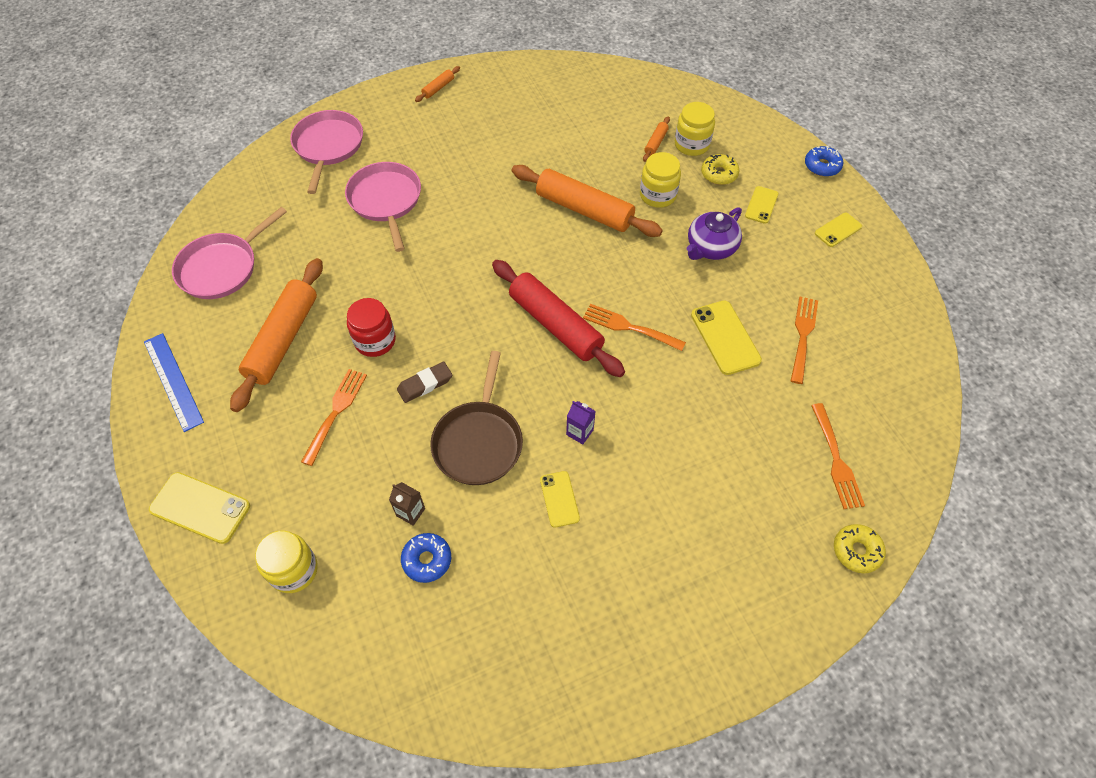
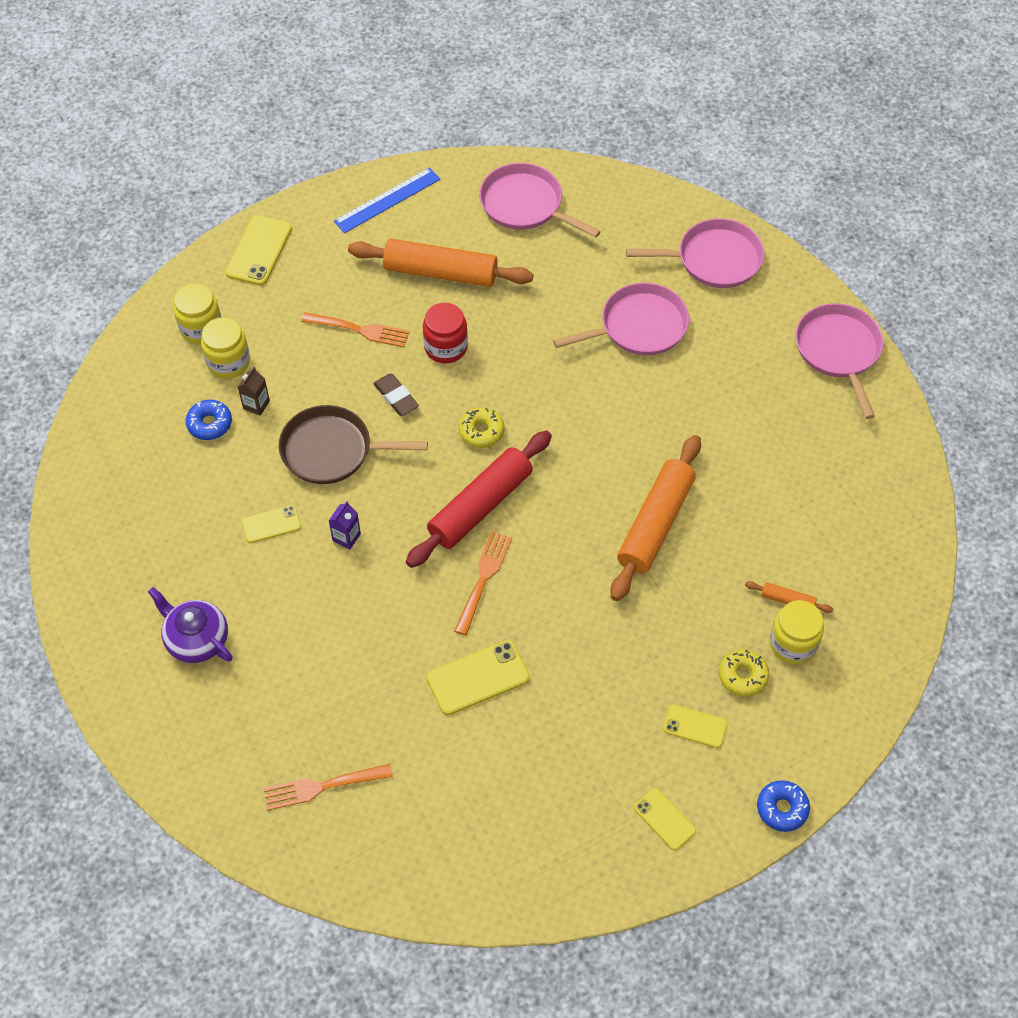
camera: 85 degrees right, 0 degrees up
(438, 88) = (838, 351): orange rolling pin -> pink pan
(657, 195) = (693, 604): yellow jar -> yellow jar (228, 362)
(710, 248) = (613, 664): purple teapot -> purple teapot (196, 639)
(803, 336) = (487, 763): orange fork -> none
(856, 551) = (216, 797): yellow donut -> yellow donut (481, 432)

